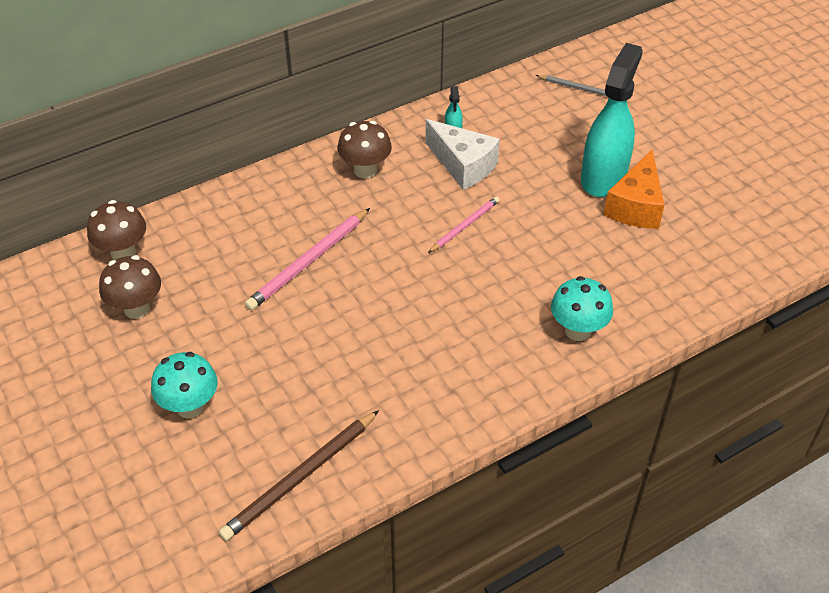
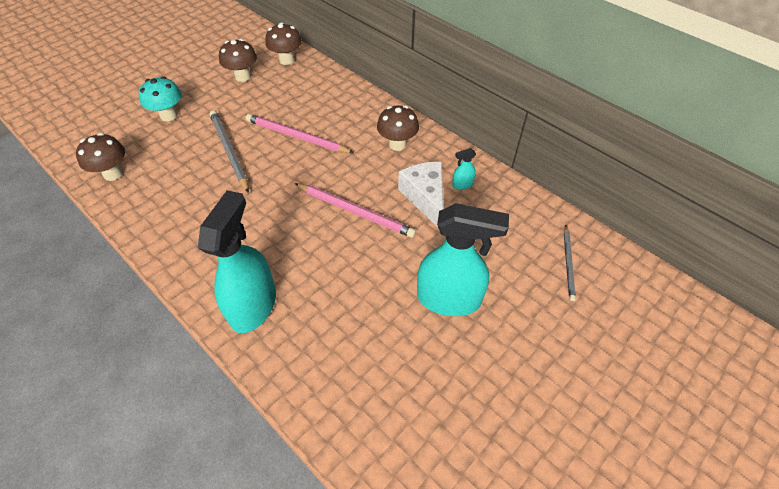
camera: 75 degrees right, 5 degrees up
(300, 477) = (113, 174): brown pencil -> brown mushroom
(308, 336) = (229, 151): none -> grey pencil
(463, 165) = (425, 198): white cheese -> white cheese turned 135 degrees clockwise
(465, 226) = (355, 211): pink pencil -> pink pencil, size x1.64
(577, 330) = (253, 305): turquoise mushroom -> turquoise spray bottle
(636, 206) = (419, 331): orange cheese -> none

